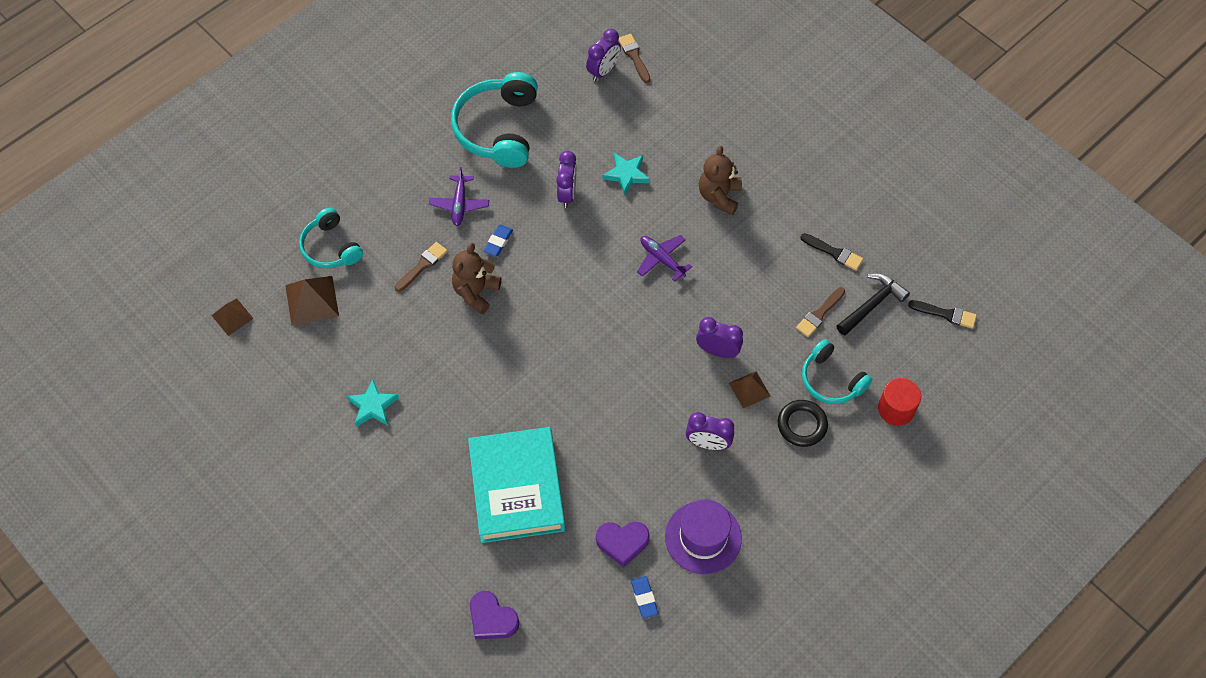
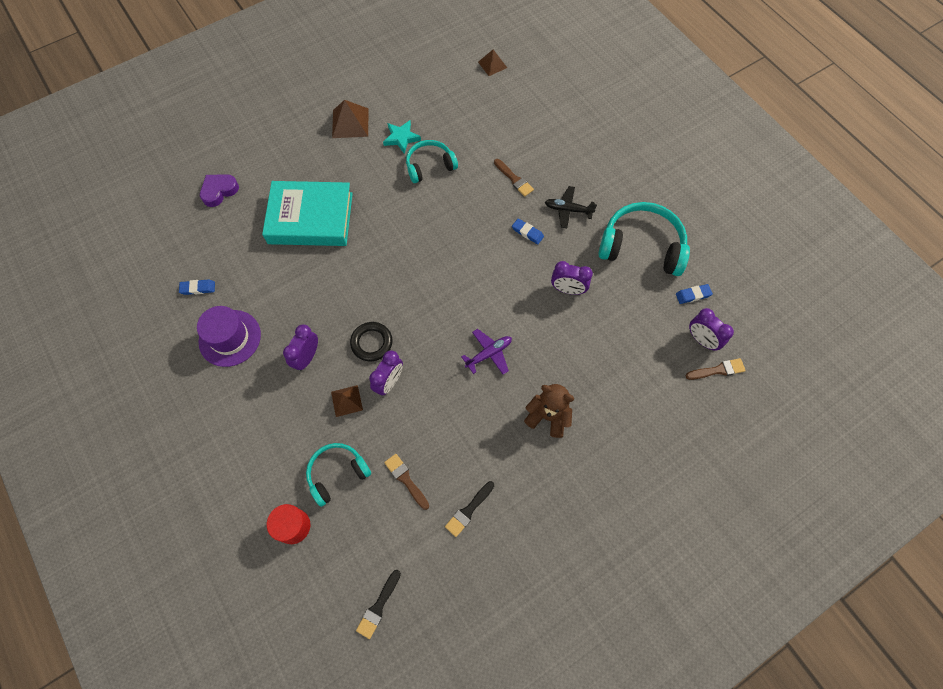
camera: 100 degrees right, 5 degrees up
(312, 300) = (496, 109): brown pyramid -> brown pyramid (350, 123)
(331, 247) = (540, 124): turquoise headphones -> turquoise headphones (430, 166)
(459, 204) = (568, 210): purple plane -> black plane
(476, 292) = (483, 212): brown teddy bear -> none
(551, 80) = (693, 295): none -> blue eraser
(622, 543) = (245, 281): purple heart -> none
(626, 174) = (582, 340): turquoise star -> none
(802, 425) = (301, 437): black ring -> black ring (372, 343)
(872, 304) = (405, 533): black hammer -> none

